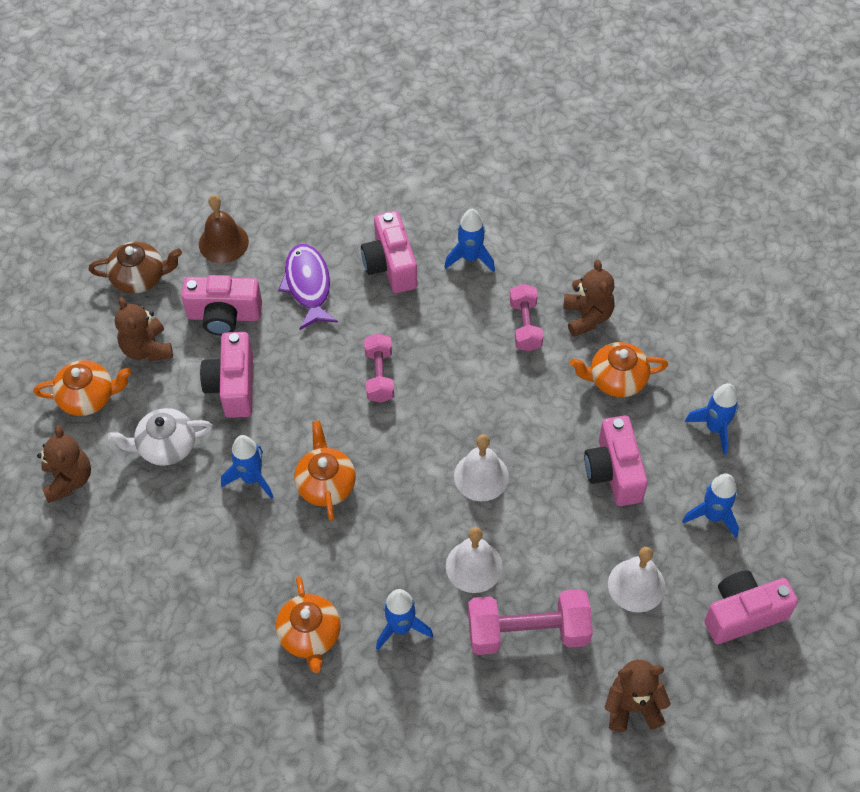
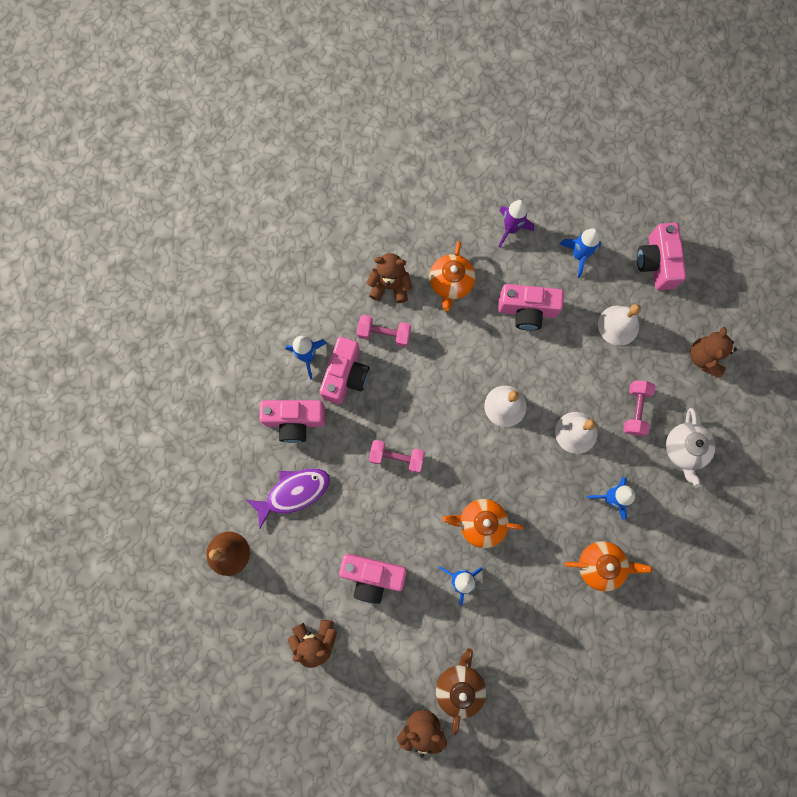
camera: 75 degrees left, 20 degrees up
(88, 397) = (348, 699): orange teapot -> none
(140, 277) = (241, 633): brown teapot -> brown teapot (459, 686)
(166, 446) = (413, 642): white teapot -> white teapot (684, 449)
(224, 315) = (302, 568): pink camera -> pink camera (345, 376)
(308, 285) = (294, 492): purple fish -> purple fish turned 150 degrees clockwise
(528, 632) = (635, 410): pink dumbbell -> pink dumbbell, size x0.61
(715, 428) = (511, 229): blue rocket -> purple rocket

